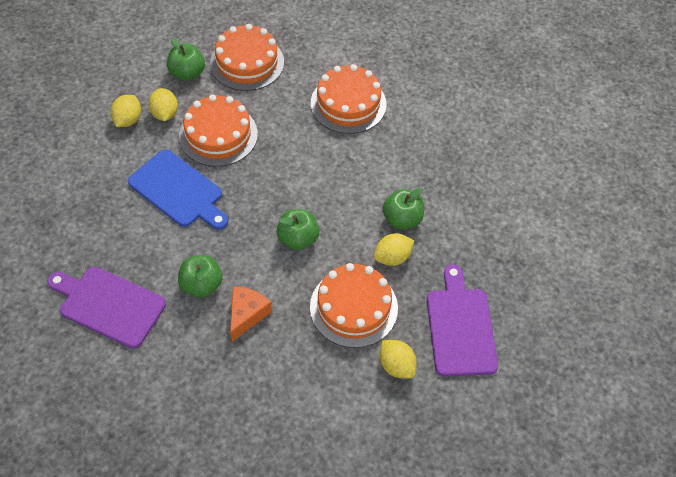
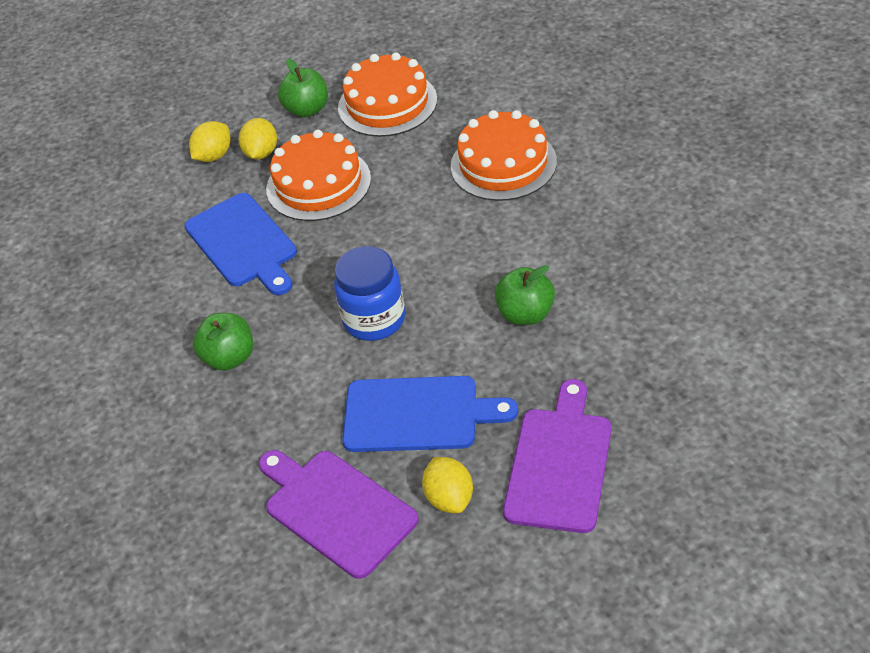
camera: 25 degrees right, 10 degrees down
(109, 305) = (107, 364): purple cutting board -> purple cutting board (336, 509)
(247, 315) = (272, 402): orange cheese -> none
(298, 239) = (374, 319): green apple -> blue jar
(353, 307) = (418, 415): orange cake -> blue cutting board
(392, 257) = (494, 360): yellow lemon -> none

